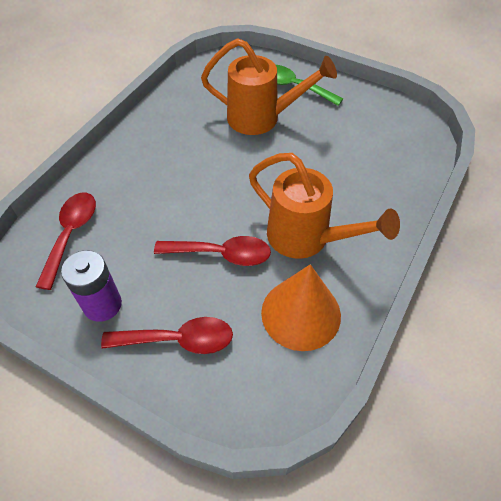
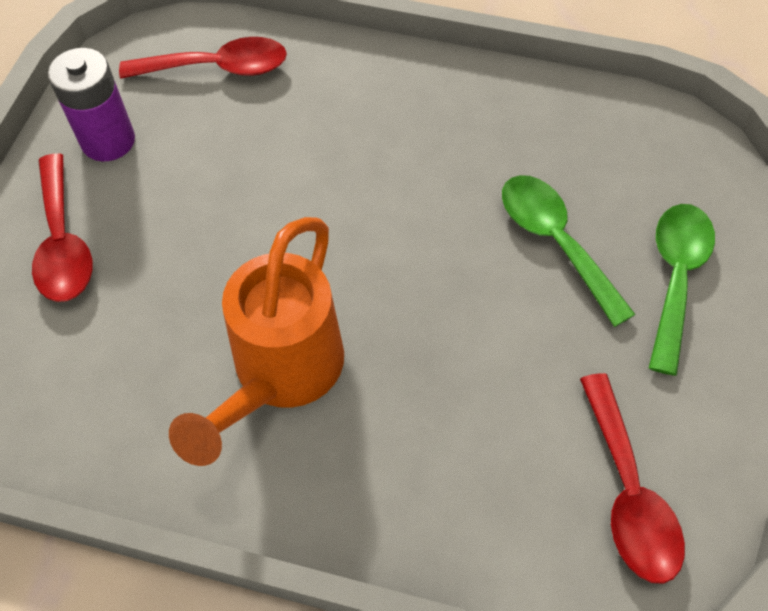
camera: 75 degrees right, 5 degrees up
(221, 254) = (221, 256): red spoon -> red spoon (627, 492)
(261, 118) = (555, 242): orange watering can -> green spoon
(301, 313) = (127, 393): orange cone -> none

